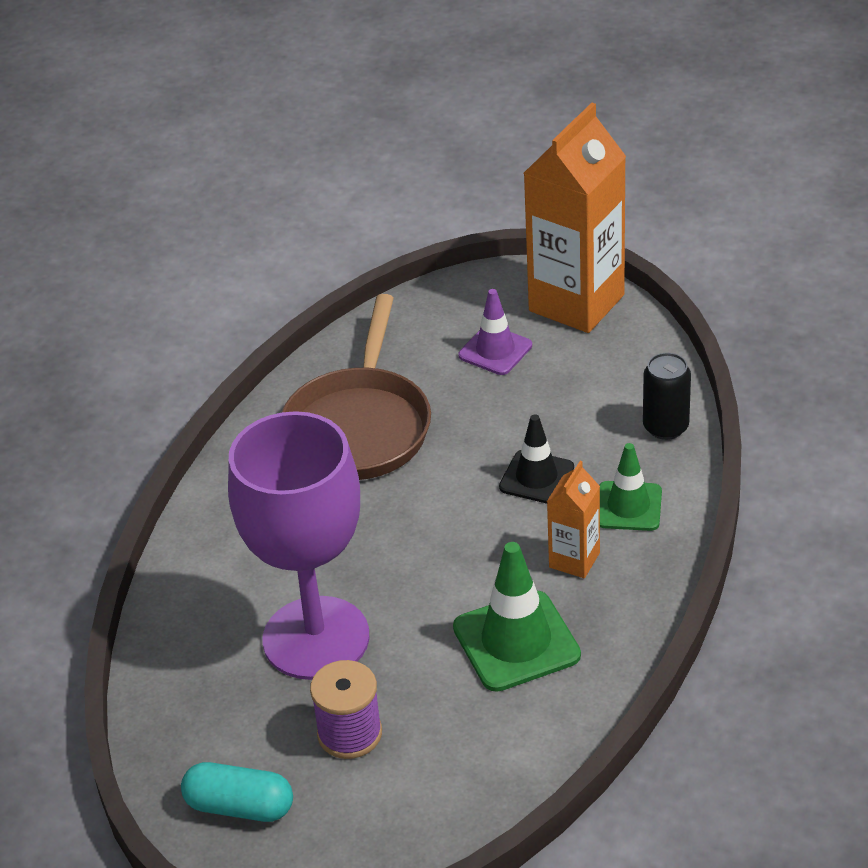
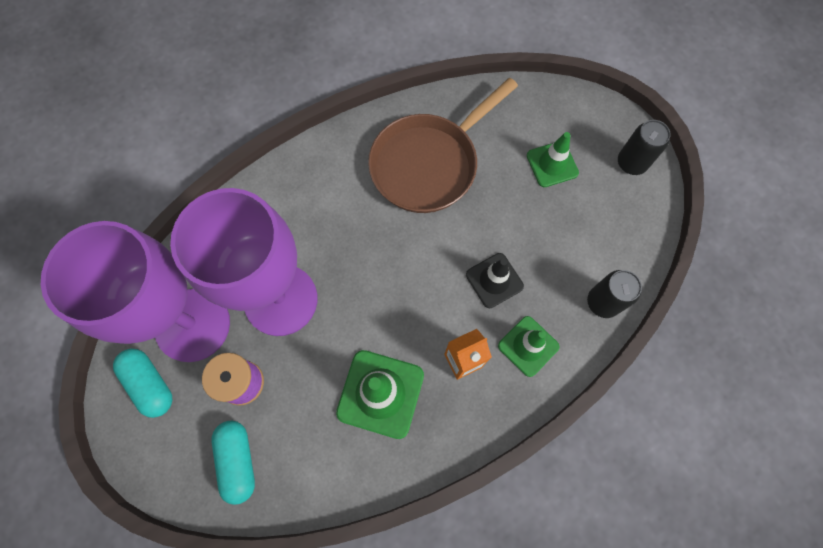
camera: 35 degrees right, 30 degrees up
(233, 725) = (192, 325): none -> purple goblet
(420, 798) = (238, 461): none -> turquoise capsule
(495, 350) = (552, 164): purple traffic cone -> green traffic cone
(576, 303) = (631, 163): orange carton -> black can

